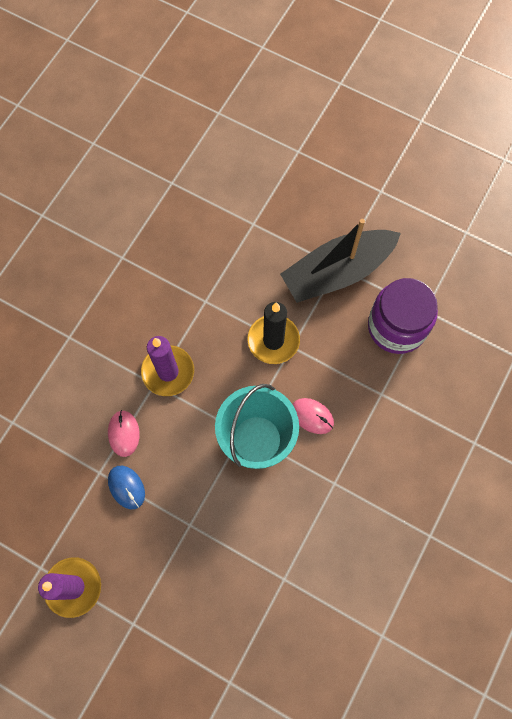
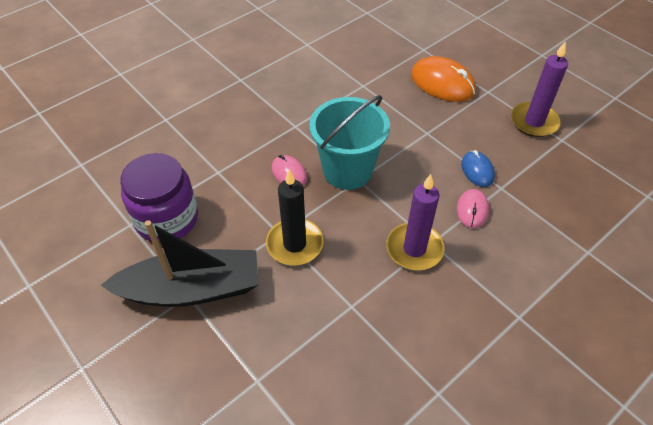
camera: 160 degrees left, 20 degrees down
(190, 619) = (442, 83): none -> orange mouse

